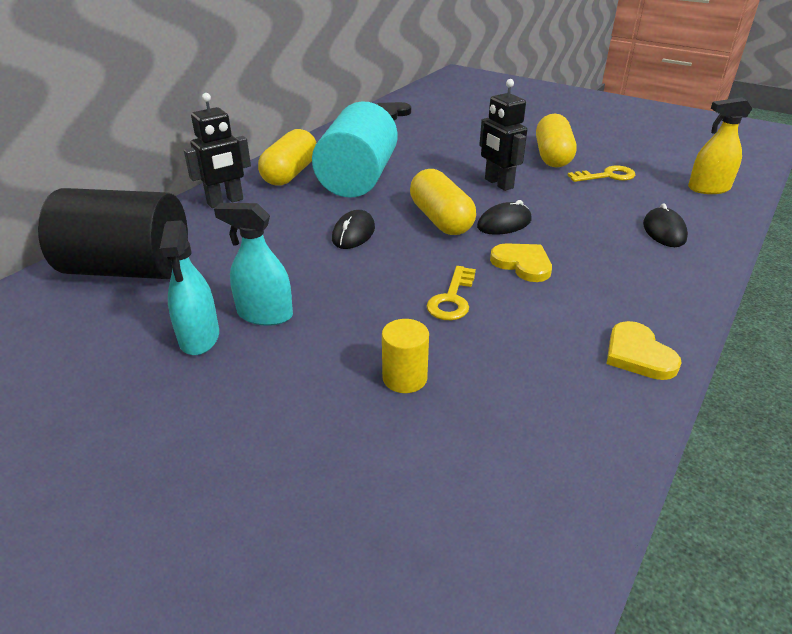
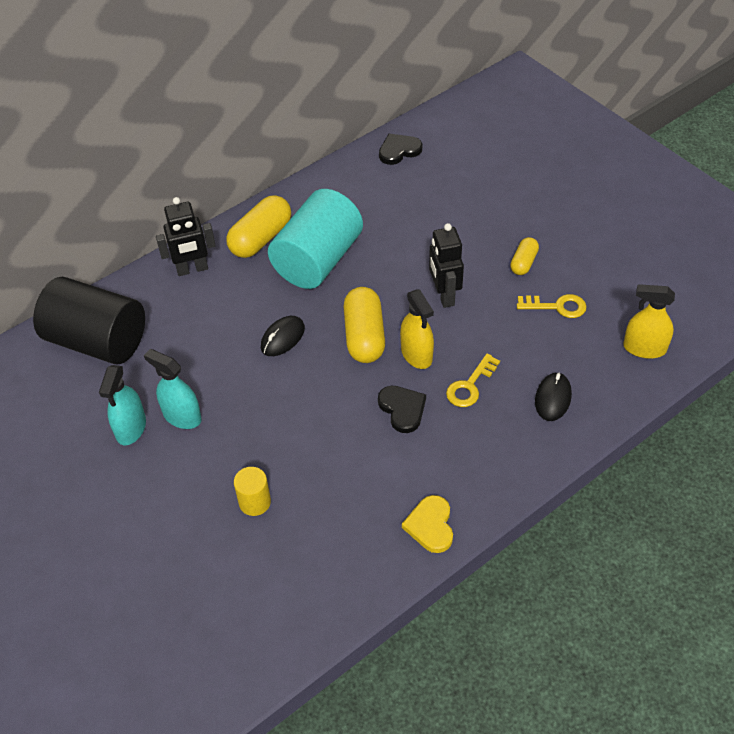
camera: 20 degrees right, 15 degrees up
(452, 299) = (325, 434): yellow key -> yellow key (470, 386)
(504, 223) = (416, 354): black mouse -> yellow spray bottle
(522, 264) = (402, 409): yellow heart -> black heart
(552, 156) = (523, 263): yellow capsule -> yellow capsule, size x0.56

